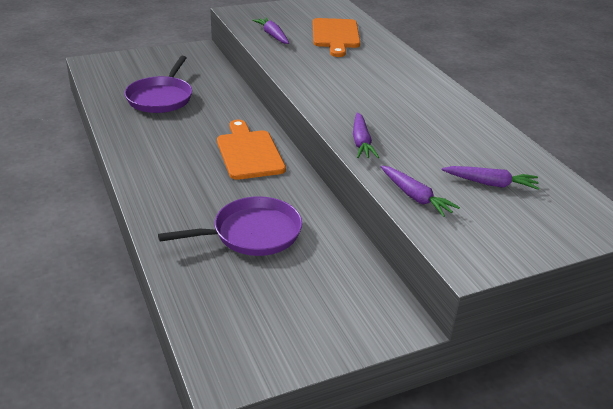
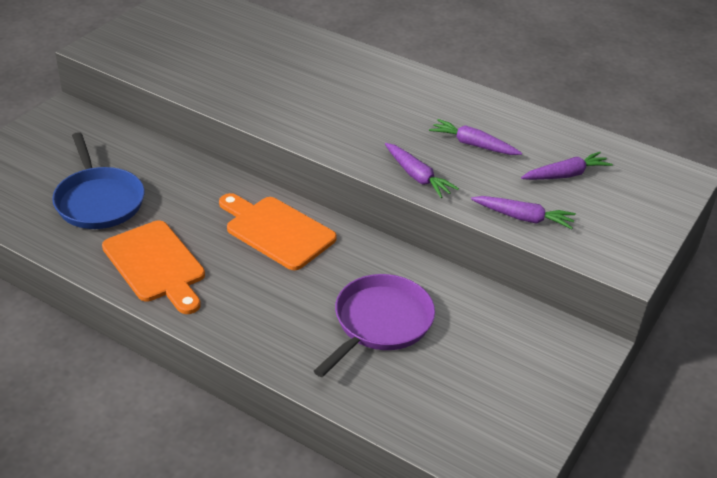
camera: 35 degrees left, 5 degrees up
(161, 98) = (99, 201): purple pan -> blue pan
(272, 35) = (179, 69): purple carrot -> purple carrot (473, 145)
(335, 35) = (247, 45): orange cutting board -> orange cutting board (156, 265)

